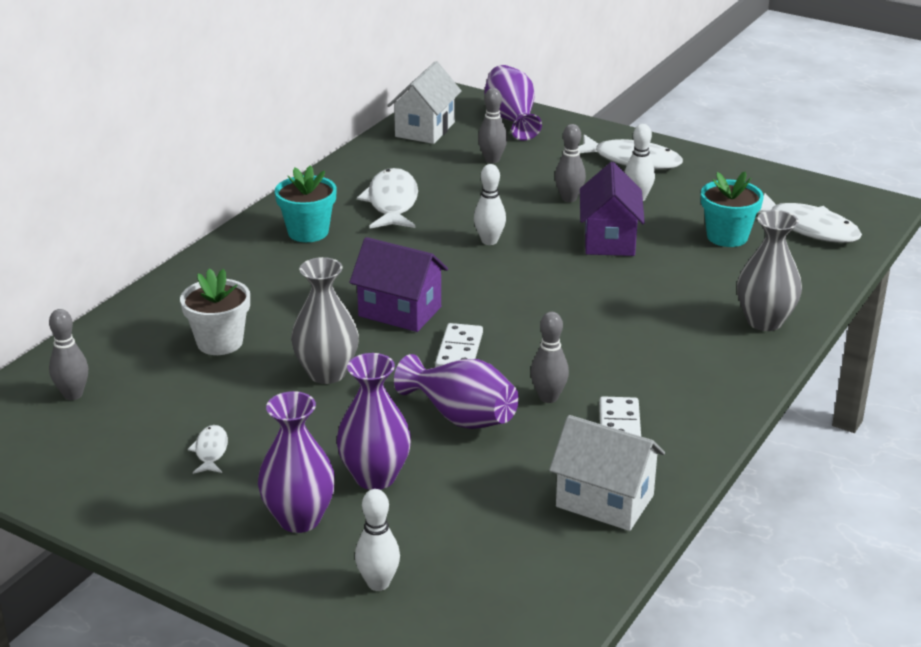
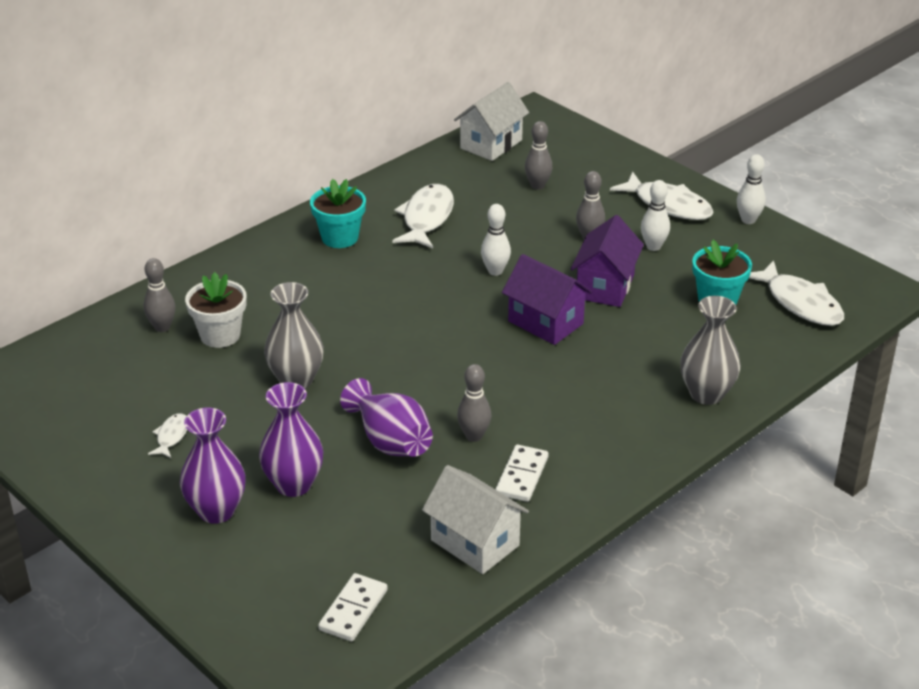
camera: 15 degrees right, 5 degrees up
(73, 394) = (83, 364): grey bowling pin -> grey bowling pin (162, 327)
(378, 583) = (254, 580): white bowling pin -> white bowling pin (748, 220)
(400, 311) = (384, 330): purple house -> purple house (545, 322)
(459, 351) = (418, 378): white domino -> white domino (353, 610)
(511, 120) = (576, 144): purple vase -> none

